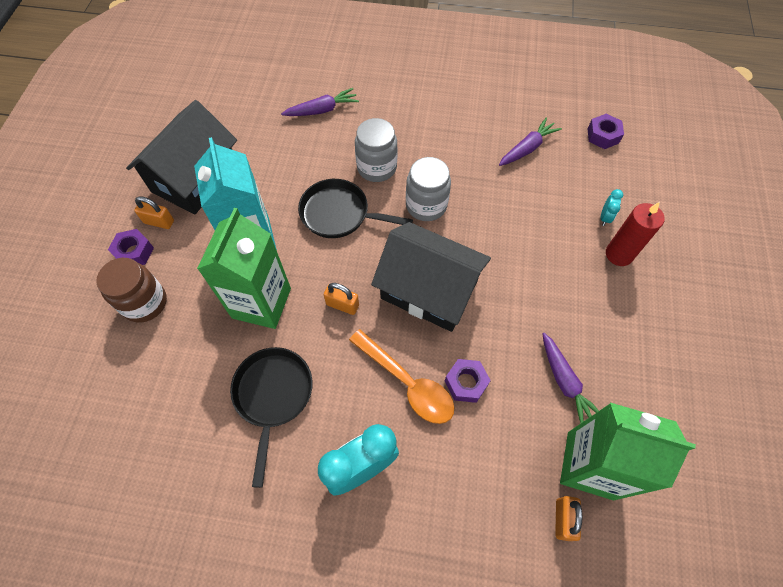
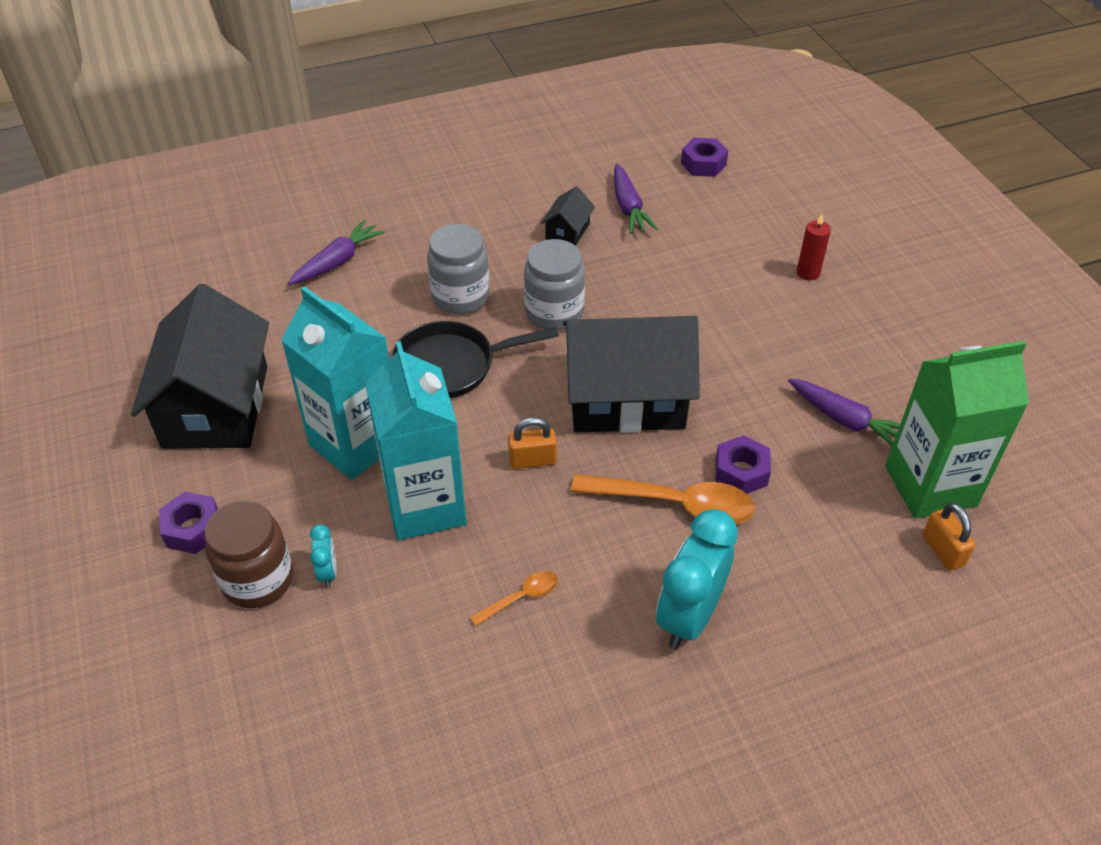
camera: 30 degrees left, 15 degrees down
(159, 222) = (202, 478): orange padlock -> none
(261, 303) = (425, 505): green carton -> turquoise carton
(273, 396) = (521, 597): black pan -> orange spoon
(475, 149) = (567, 231): none -> black house
(527, 148) = (628, 207): purple carrot -> purple carrot turned 150 degrees clockwise
(604, 217) = (766, 243): turquoise clock -> turquoise clock (328, 572)
(619, 254) = (808, 273): red candle -> red candle, size x0.65

